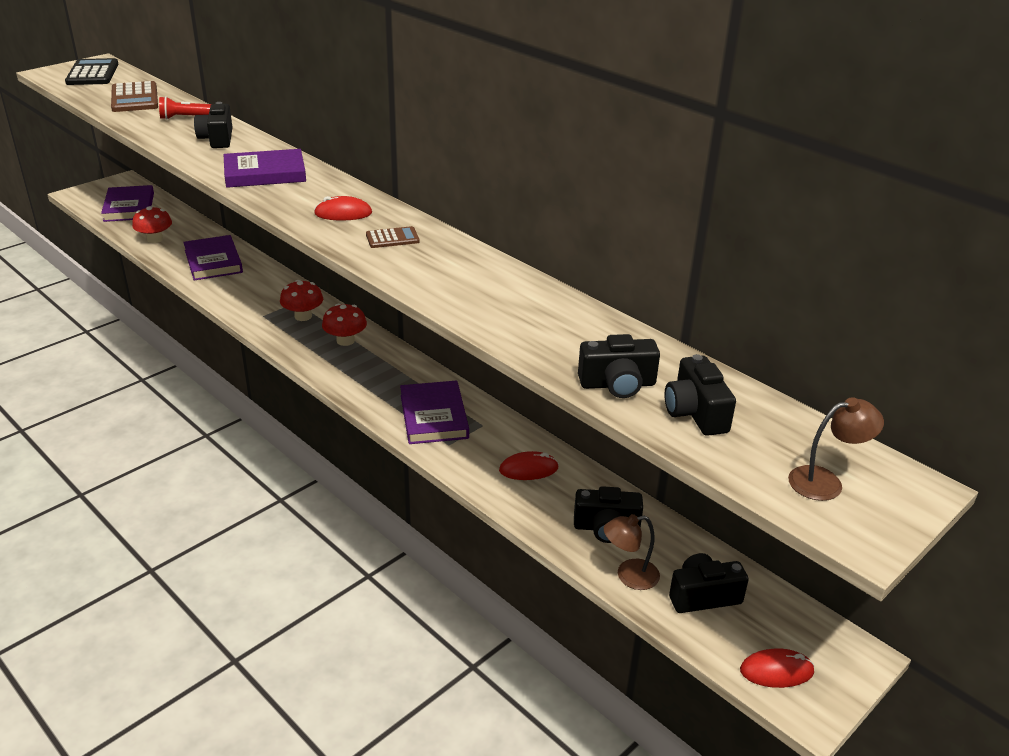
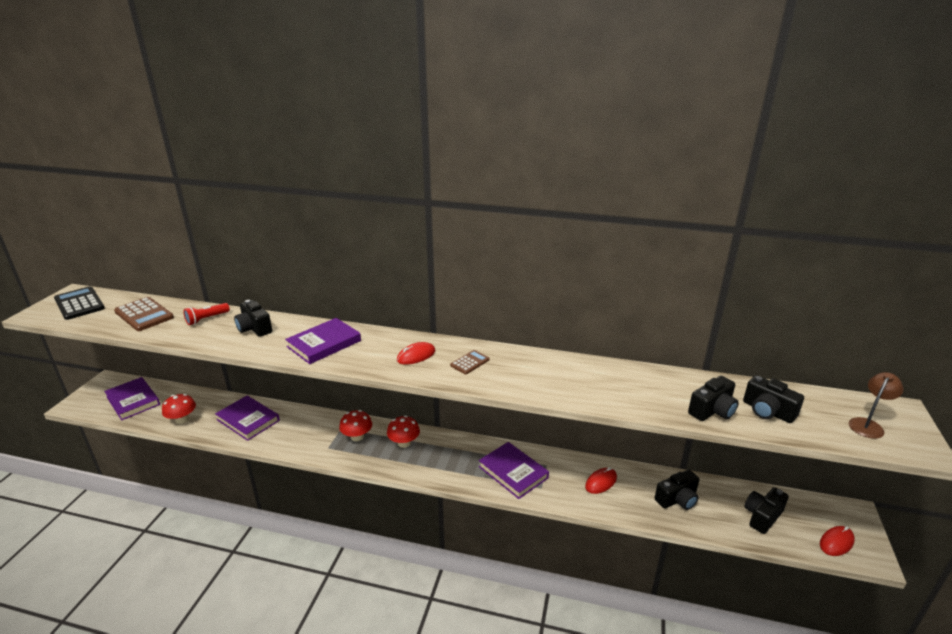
camera: 30 degrees left, 5 degrees down
(629, 576) = (719, 524): brown lamp -> none

